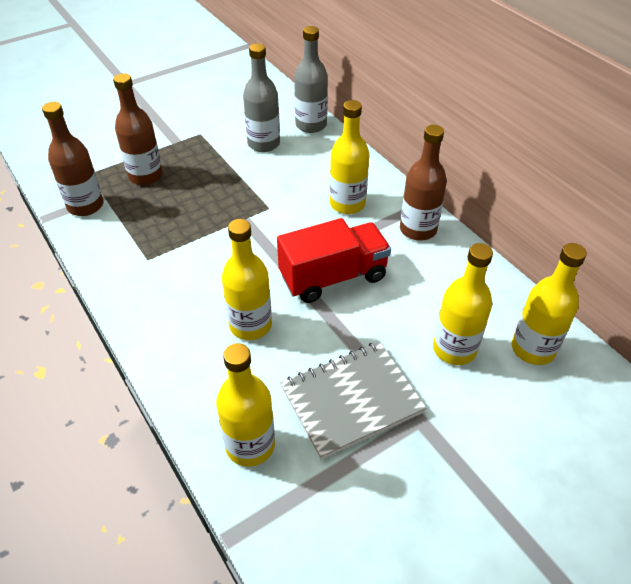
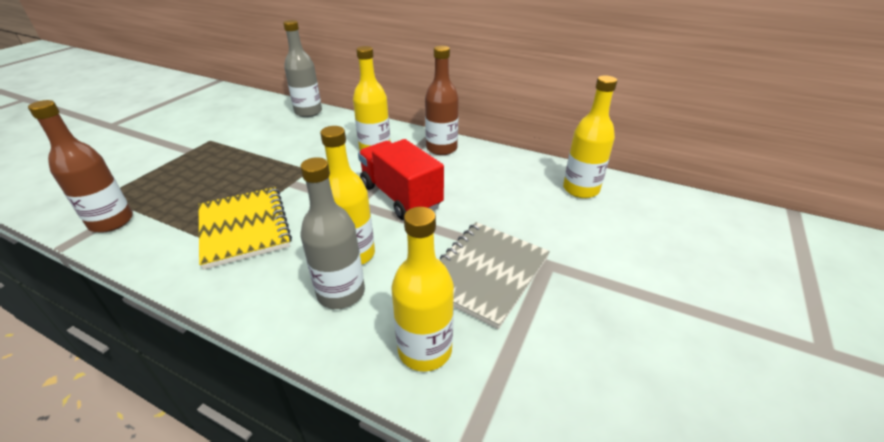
camera: 30 degrees left, 10 degrees down
(145, 176) = (170, 181): brown bottle -> none
(179, 256) = (244, 228): none -> yellow notebook
(263, 144) = (275, 132): grey bottle -> grey bottle (341, 293)
(333, 277) = (400, 196): red truck -> red truck turned 75 degrees counterclockwise
(454, 349) = (530, 209): yellow bottle -> none

